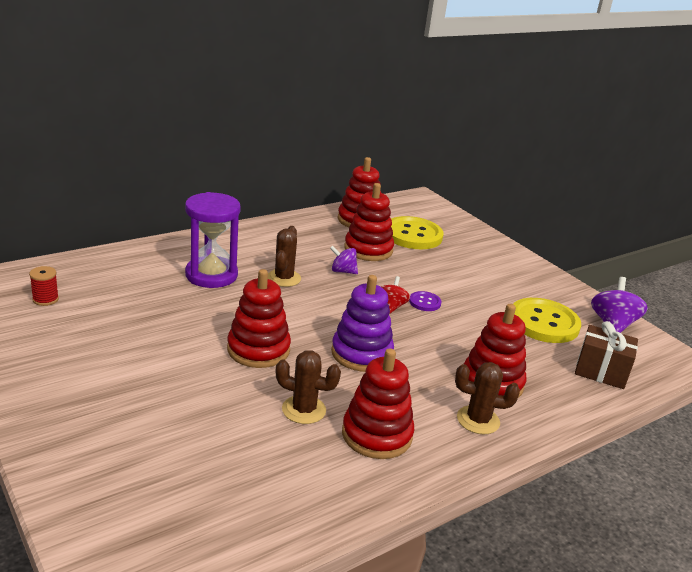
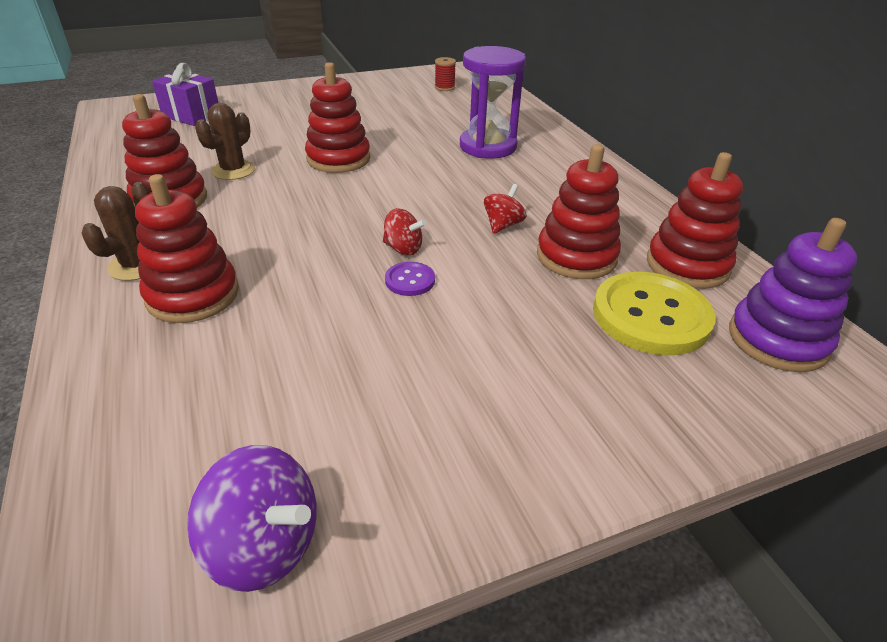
camera: 105 degrees right, 10 degrees up
(153, 488) = (191, 115): none -> purple gift
(283, 278) = (482, 183): brown cactus -> none
(343, 271) = (503, 225): purple spinning top -> red spinning top
(361, 353) = (306, 211): purple stacking toy -> purple stacking toy (777, 340)
(543, 323) = (313, 410): yellow button -> none
(601, 371) = (134, 437): brown gift -> none

